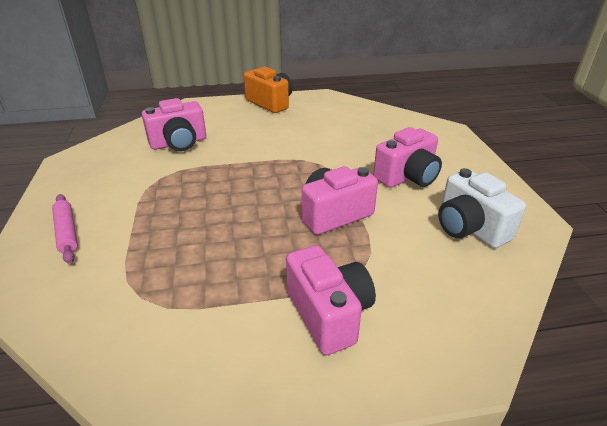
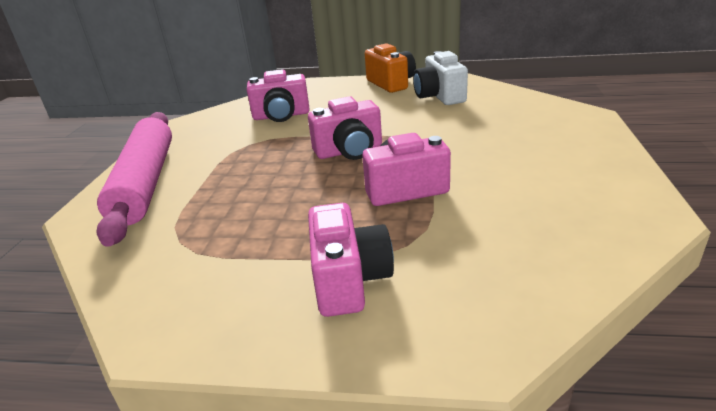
camera: 20 degrees right, 5 degrees down
(67, 232) = (146, 182): pink rolling pin -> pink rolling pin, size x2.35
(407, 177) = (510, 160): pink camera -> pink camera (349, 151)
(469, 228) = (560, 216): white camera -> white camera (439, 96)

